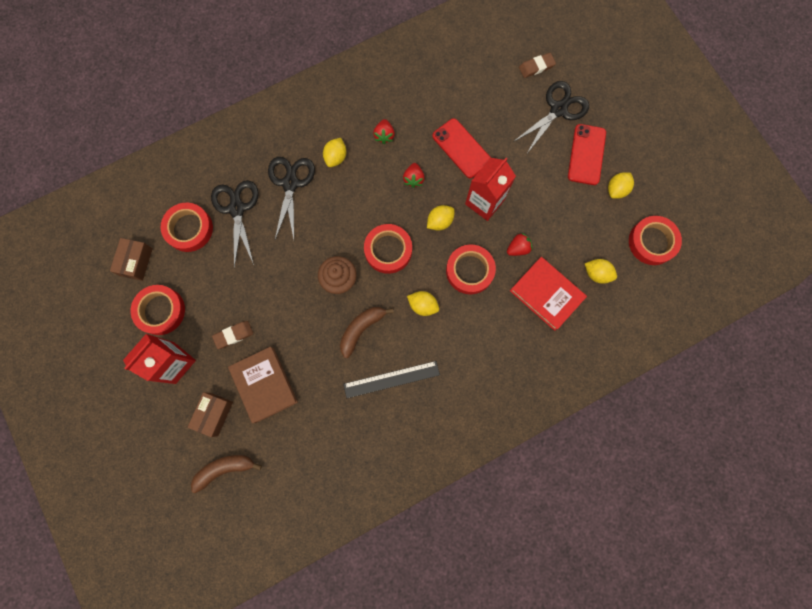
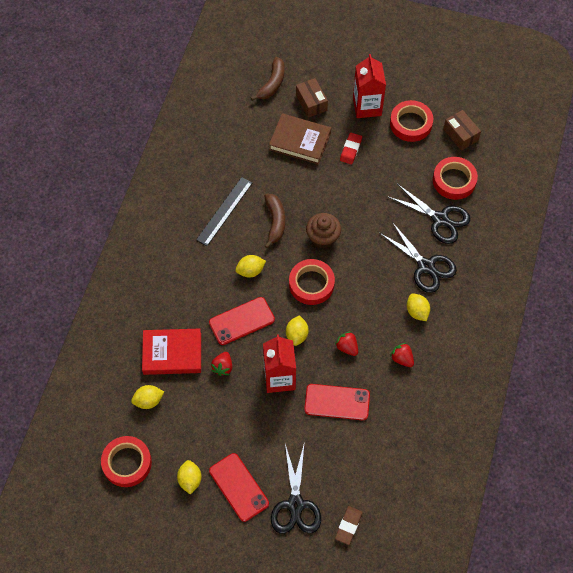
camera: 135 degrees right, 15 degrees down
(233, 335) = (350, 150): brown eraser -> red eraser
(469, 271) = (241, 321): red tape -> red phone

